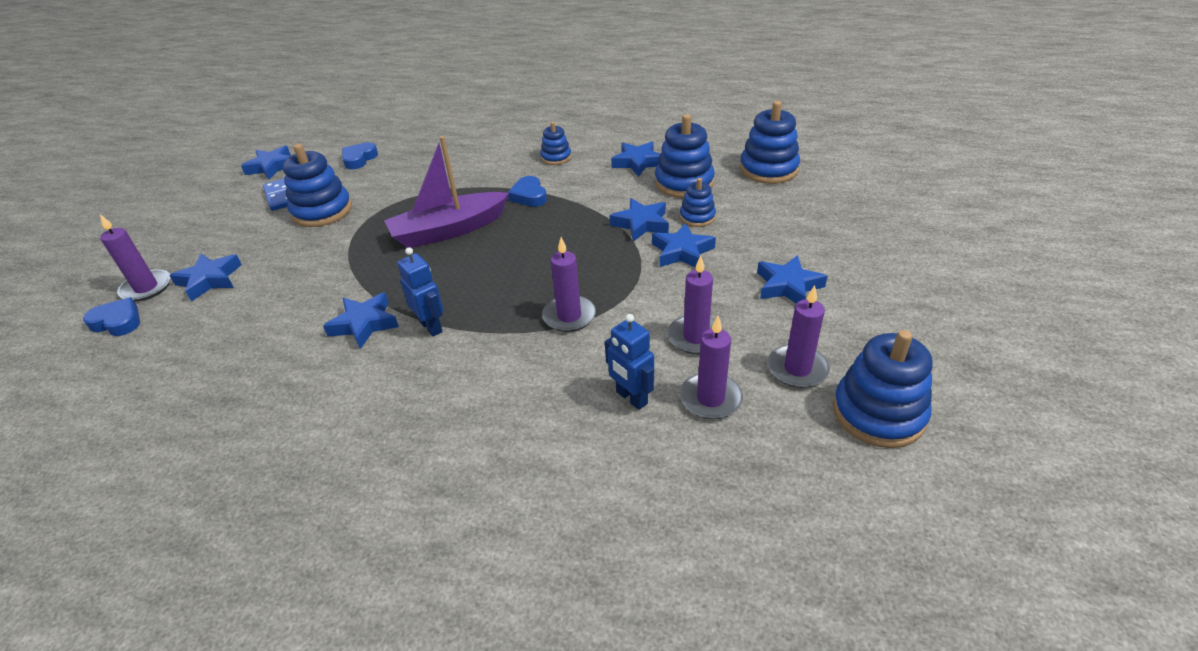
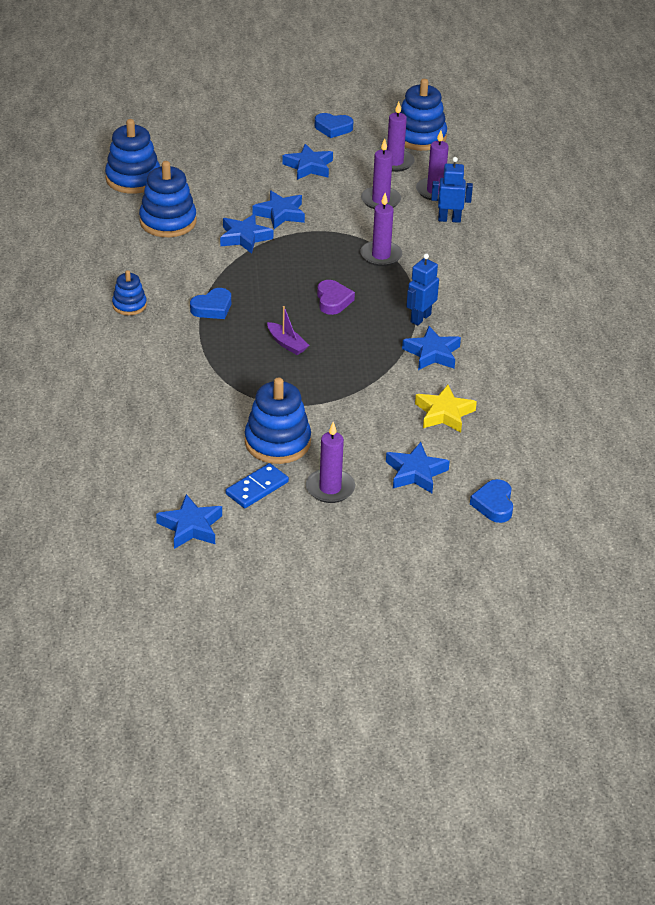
camera: 110 degrees left, 0 degrees up
(146, 288) = (444, 512): purple candle -> purple candle (330, 488)
(267, 314) = (444, 413): none -> yellow star
(359, 159) = (157, 455): blue heart -> blue heart (333, 128)
(449, 230) = (287, 344): purple boat -> purple boat, size x0.45
(500, 267) = (333, 301): none -> purple heart
(631, 398) = (449, 219): blue robot -> blue robot turned 120 degrees counterclockwise
(638, 162) = (132, 252): blue star -> none
(697, 217) = (226, 210): blue stacking toy -> none

